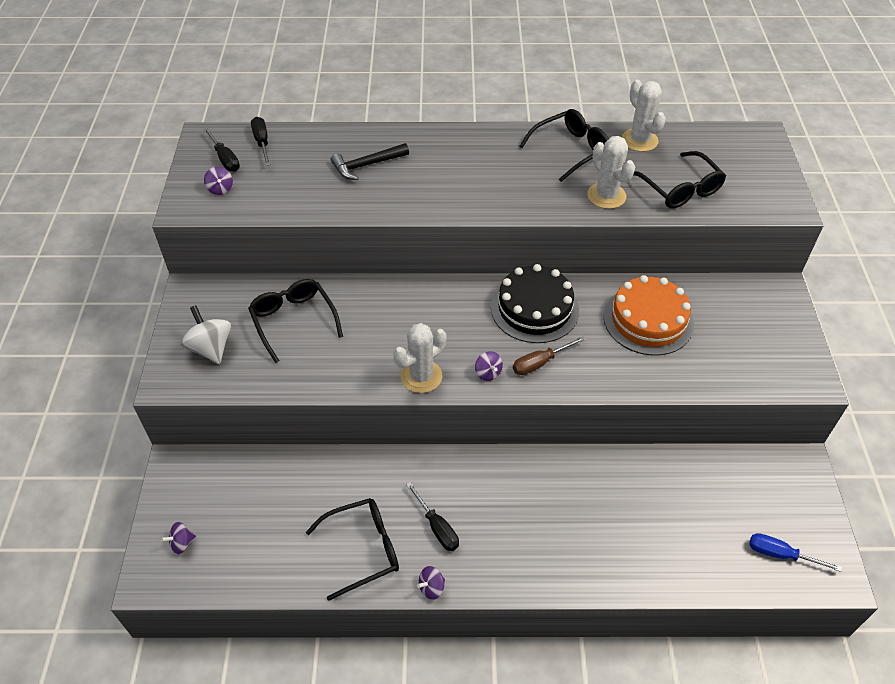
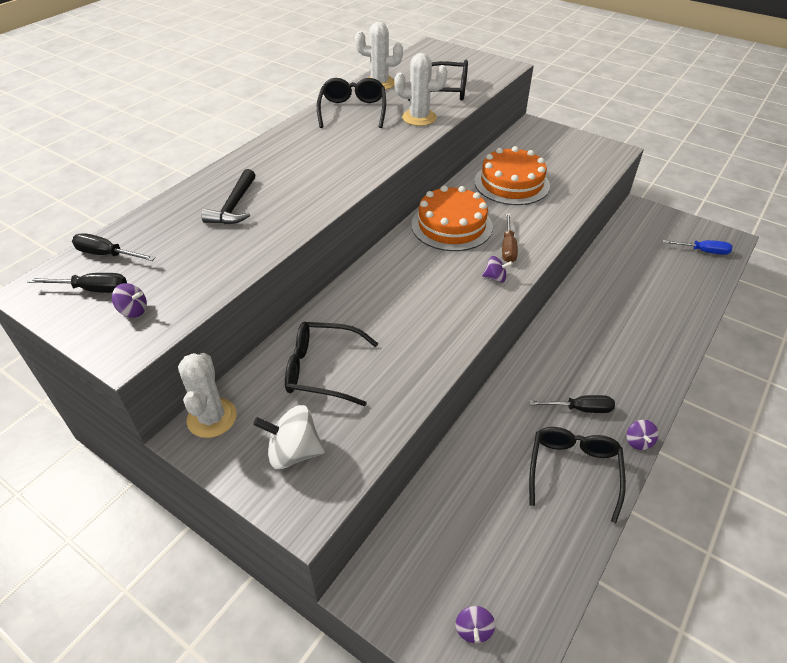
camera: 55 degrees left, 5 degrees down
(421, 376) = (467, 316): white cactus -> white cactus (212, 418)
(534, 309) = (451, 225): black cake -> orange cake
(780, 554) = (703, 251): blue screwdriver -> blue screwdriver turned 135 degrees counterclockwise

